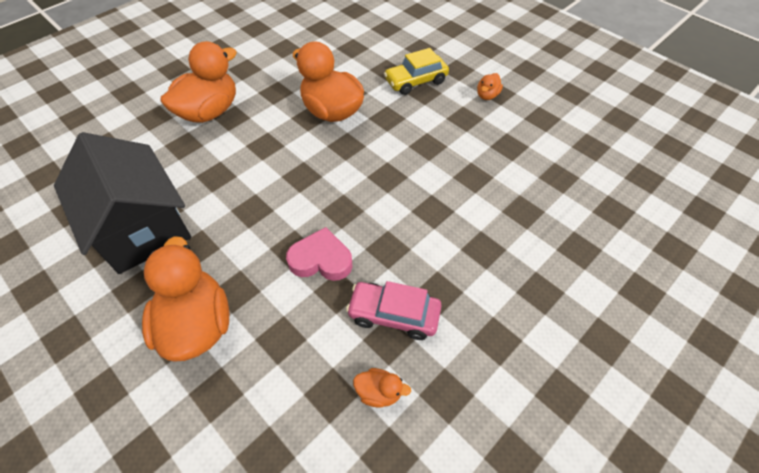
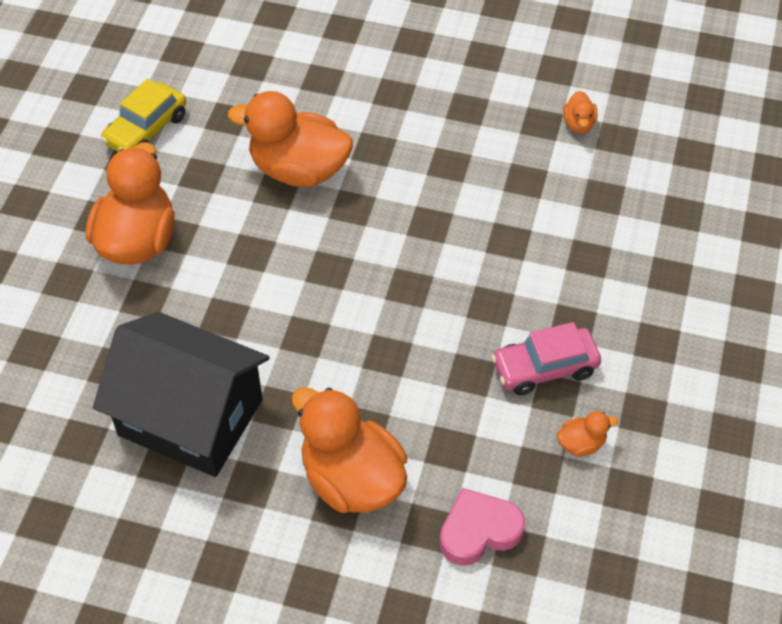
camera: 30 degrees left, 0 degrees up
(321, 260) = (428, 351): pink heart -> pink heart (479, 531)
(416, 81) = (373, 81): yellow car -> yellow car (146, 129)
(487, 95) = (474, 65): orange duck -> orange duck (578, 124)

